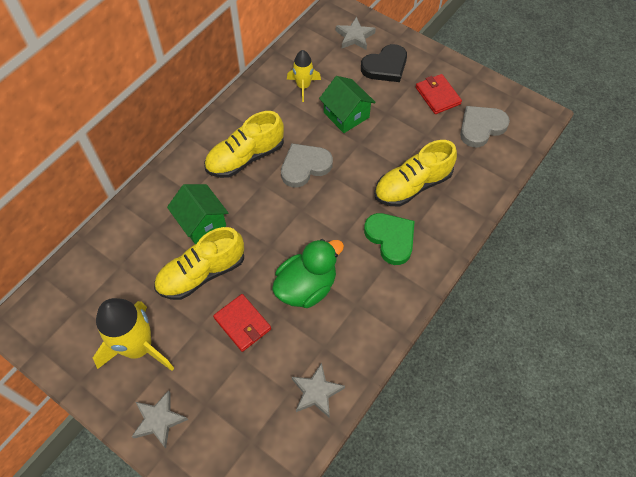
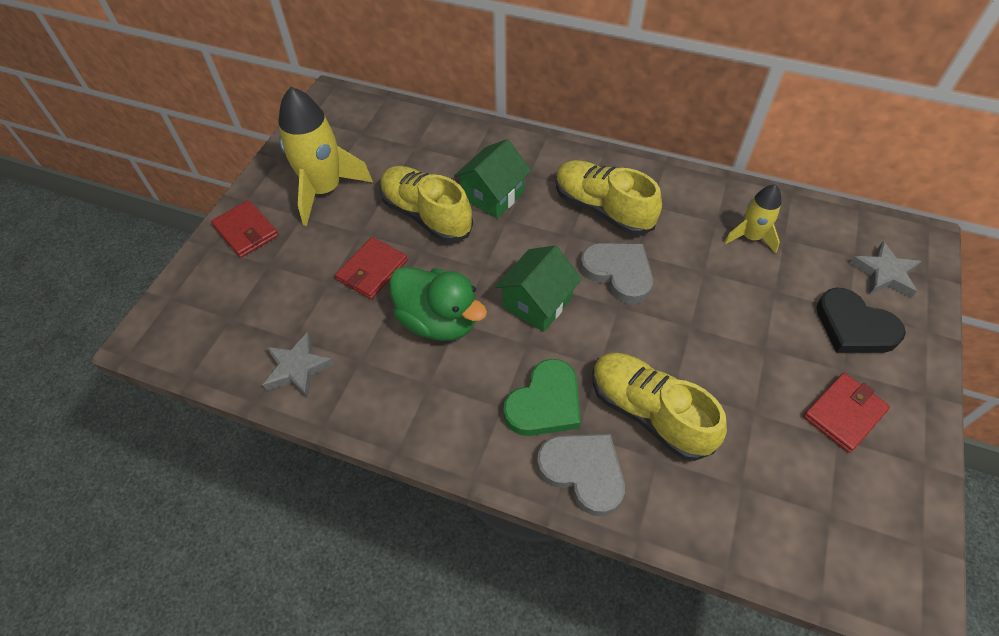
camera: 75 degrees right, 5 degrees down
(159, 420) = (246, 231): grey star -> red wallet
(346, 115) = (731, 298): green house -> green house (537, 302)
(481, 127) = (818, 496): grey heart -> grey heart (583, 472)

